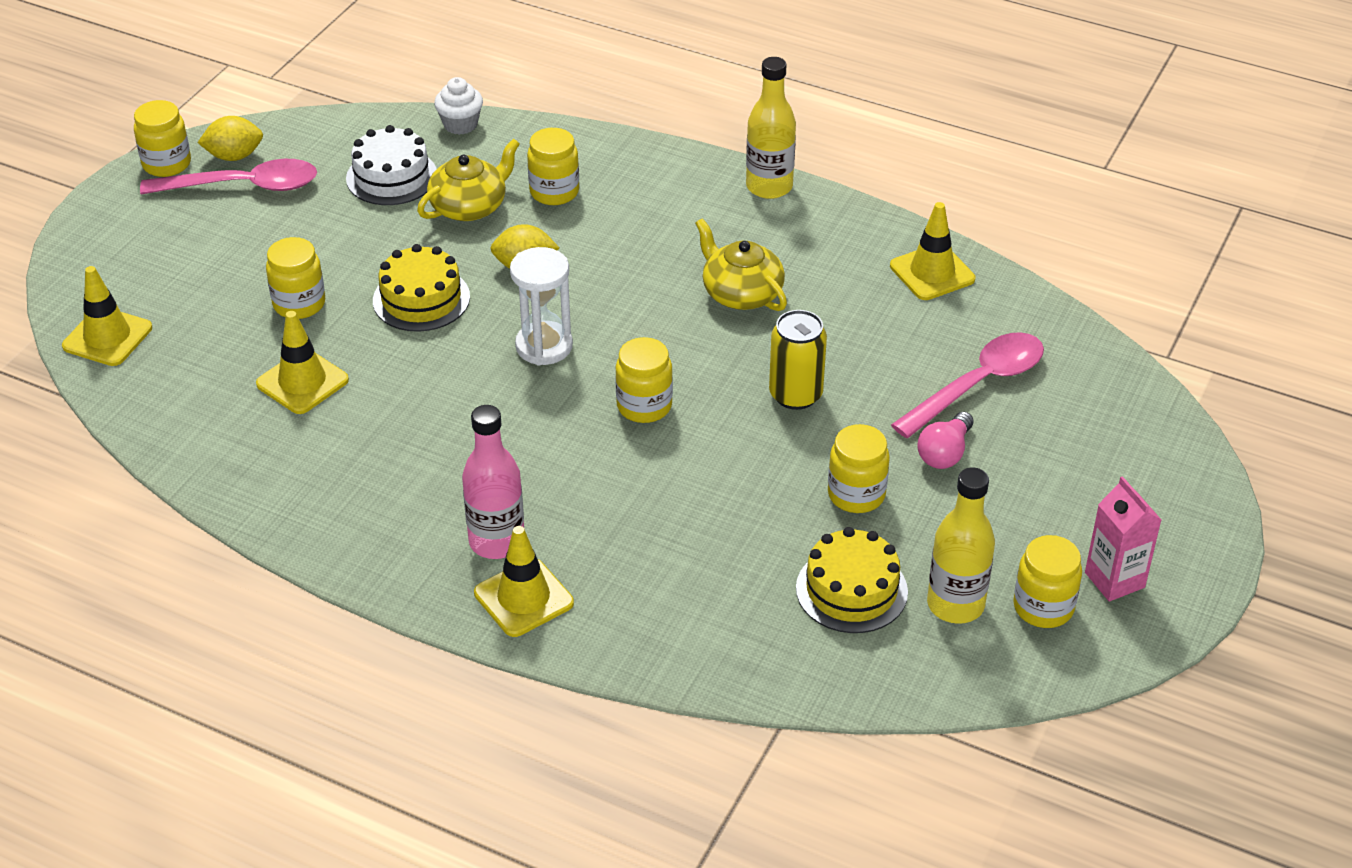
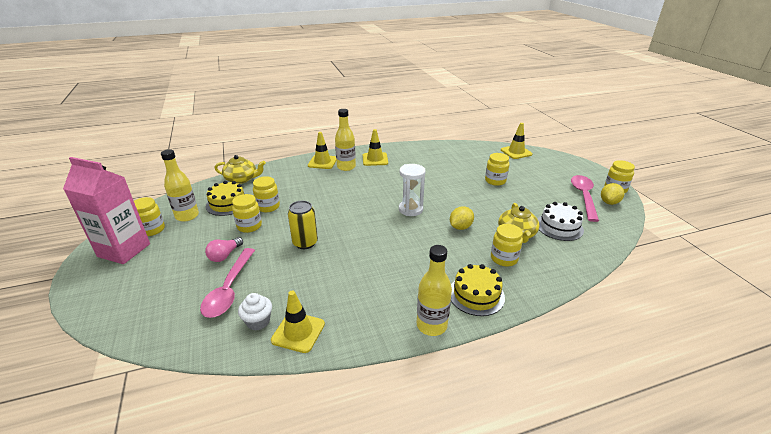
camera: 135 degrees right, 10 degrees down
(243, 186) = (583, 196): pink spoon -> pink spoon turned 150 degrees clockwise
(302, 382) = (454, 168): yellow traffic cone -> yellow traffic cone (375, 159)
(421, 299) = (469, 200): yellow cake -> yellow cake (476, 295)
(460, 124) = (589, 261): white cupcake -> white cupcake (258, 321)
(497, 541) = (346, 167): pink bottle -> yellow bottle
(644, 406) = (353, 212): yellow jar -> yellow jar (268, 207)
(741, 293) = (373, 266): yellow teapot -> yellow teapot (242, 179)
(945, 453) = (225, 255): pink light bulb -> pink light bulb turned 135 degrees counterclockwise
(1114, 580) = (124, 250): pink carton -> pink carton, size x1.79

